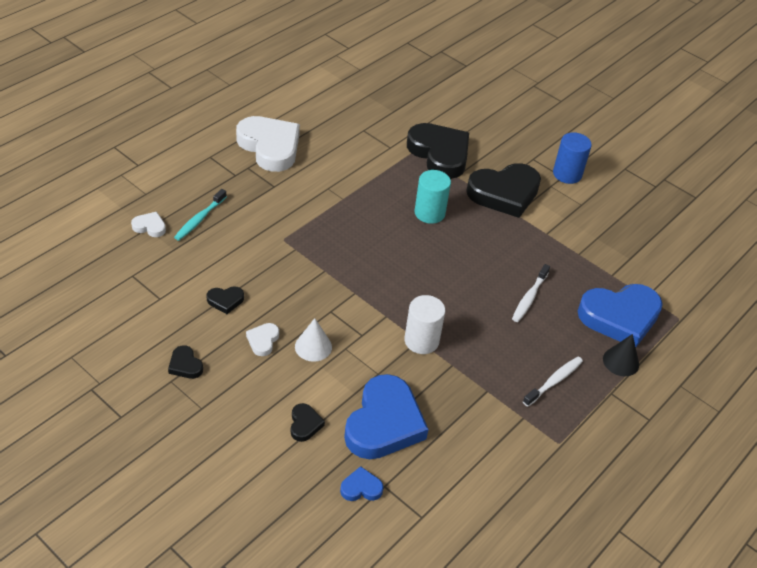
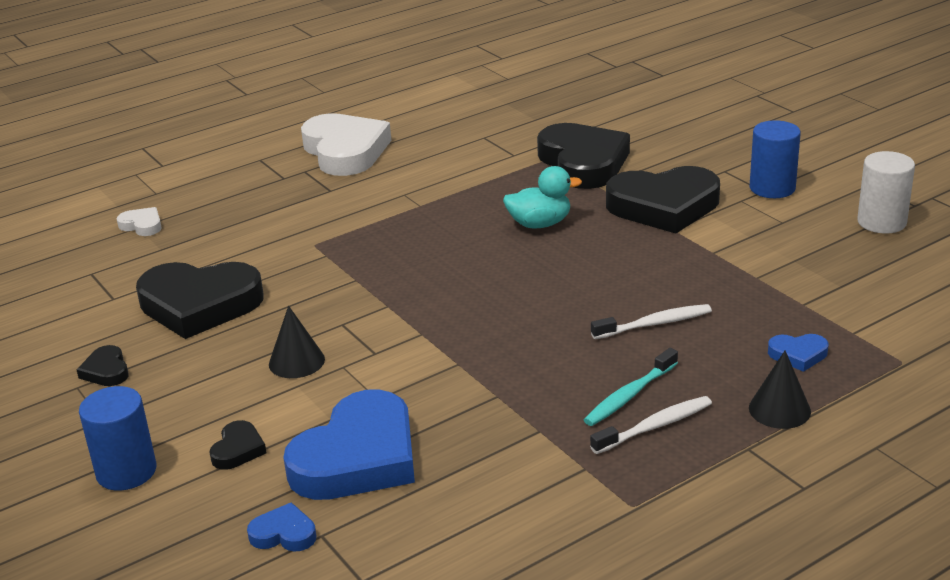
camera: 20 degrees right, 15 degrees down
(199, 219) = (211, 220): turquoise toothbrush -> turquoise toothbrush (629, 395)
(225, 301) = (199, 305): black heart -> black heart, size x2.32
(238, 450) = (126, 471): none -> blue cylinder
(263, 341) = (228, 351): white heart -> none
(313, 346) = (296, 361): white cone -> black cone
(421, 341) = (462, 364): white cylinder -> white cylinder (881, 222)
(429, 213) = (540, 224): turquoise cylinder -> turquoise duck
(529, 297) = (655, 324): white toothbrush -> white toothbrush turned 150 degrees counterclockwise
(620, 317) = (798, 355): blue heart -> blue heart, size x0.43

